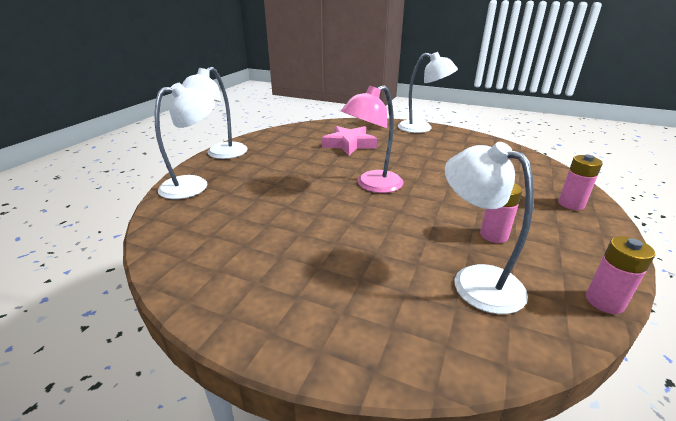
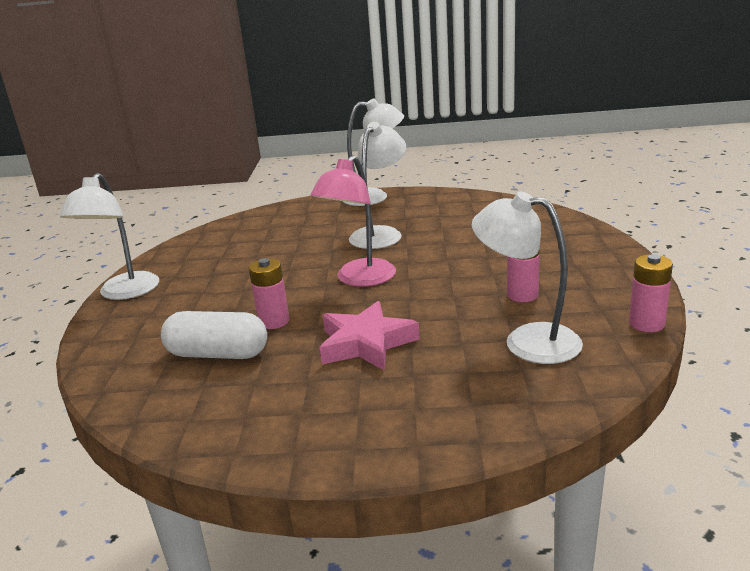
camera: 20 degrees left, 5 degrees down
(193, 184) = (121, 339): white lamp -> white lamp (380, 234)
(239, 214) = (218, 354): none -> white capsule
(349, 144) = (295, 238): pink star -> pink star (366, 343)
(571, 204) = (582, 244): pink battery -> pink battery (274, 321)

